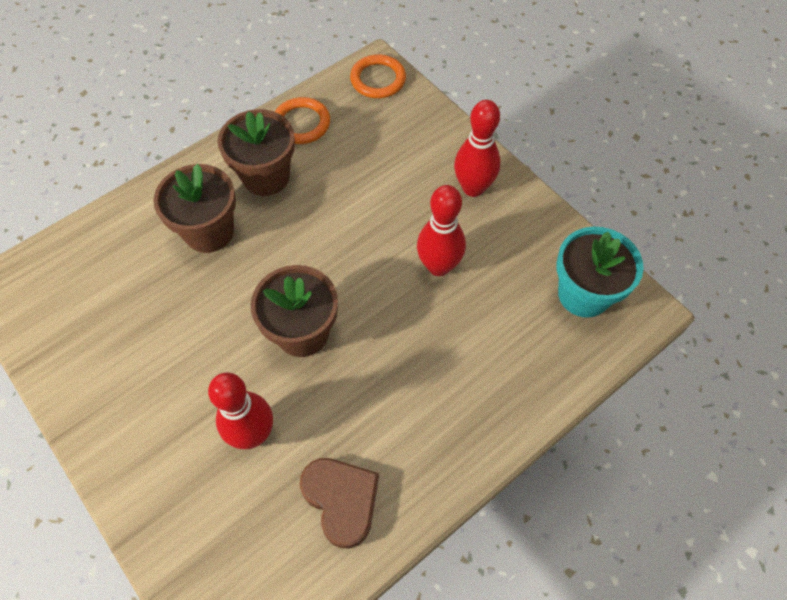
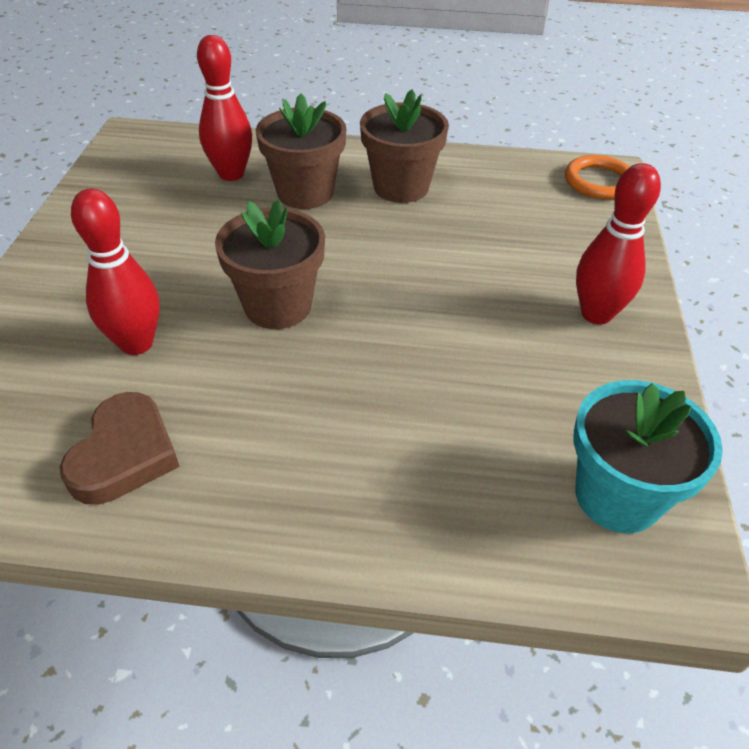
camera: 45 degrees right, 15 degrees down
(301, 123) = (482, 172): orange ring -> none
(438, 266) = (473, 349): red bowling pin -> red bowling pin (231, 174)

